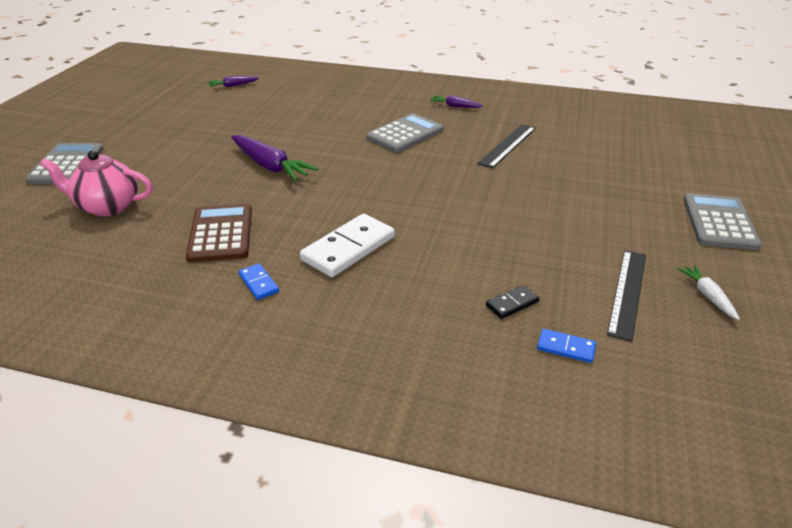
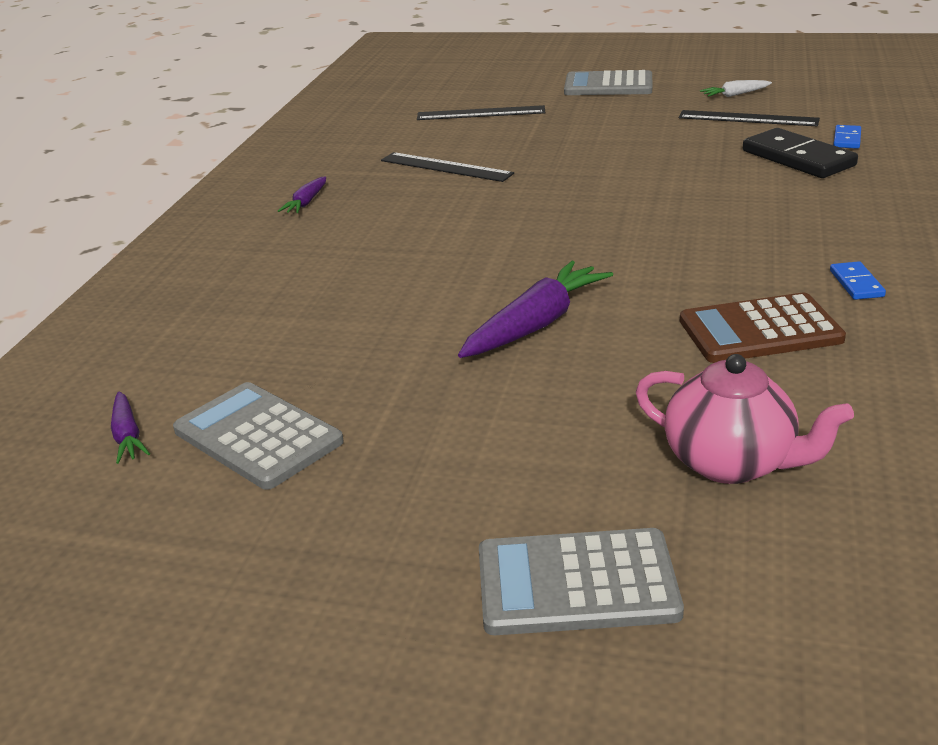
camera: 90 degrees left, 5 degrees down
(107, 206) = (731, 463): pink teapot -> pink teapot turned 60 degrees counterclockwise
(258, 283) = (856, 283): blue domino -> blue domino turned 60 degrees counterclockwise
(348, 248) = (747, 239): white domino -> none
(405, 134) = (409, 231): grey calculator -> grey calculator (258, 436)
(512, 304) = (798, 158): black domino -> black domino, size x2.04
(625, 159) = (481, 113): none -> black ruler

